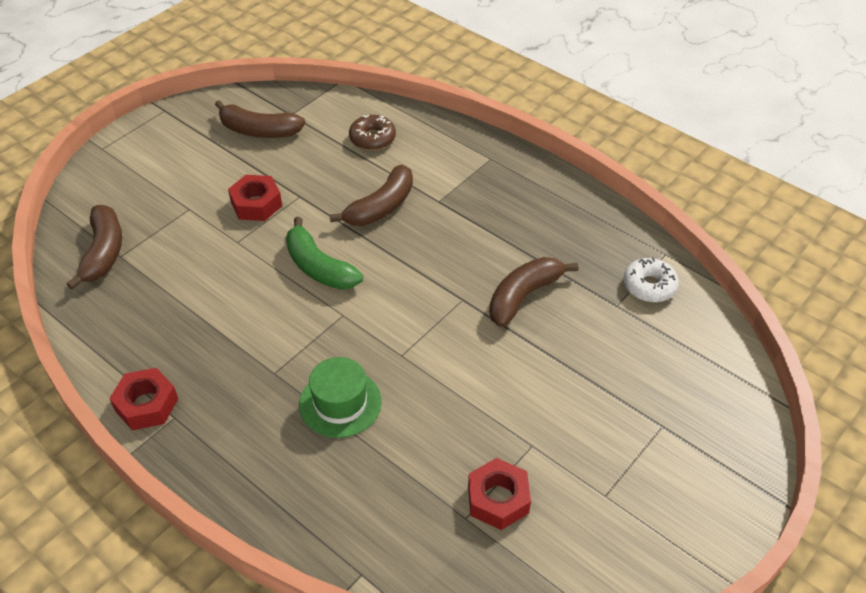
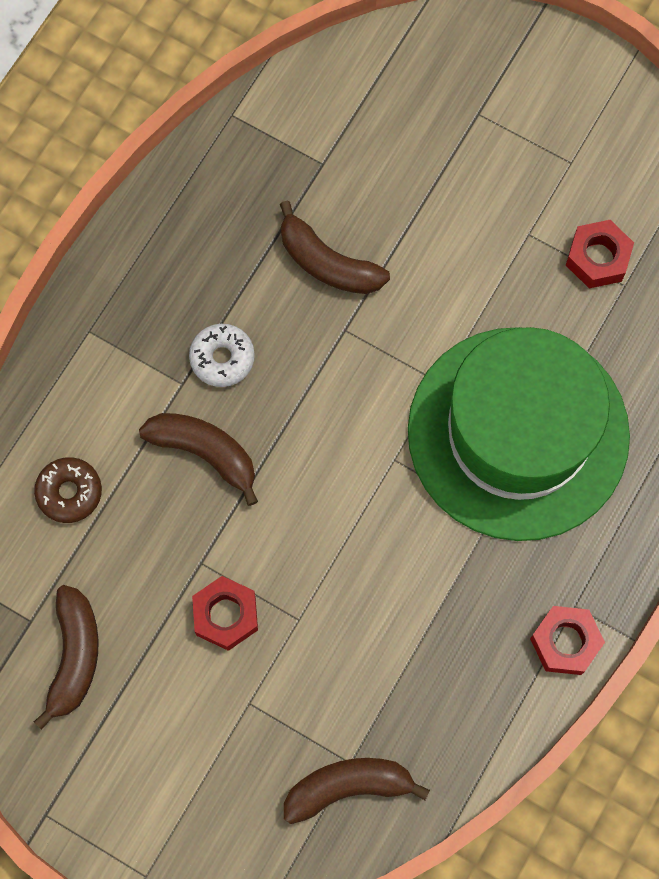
camera: 100 degrees left, 25 degrees up
(319, 267) = (324, 505): green banana -> none
(340, 403) = (518, 433): green hat -> green hat, size x2.43
(649, 286) = (286, 130): white donut -> white donut (222, 358)

